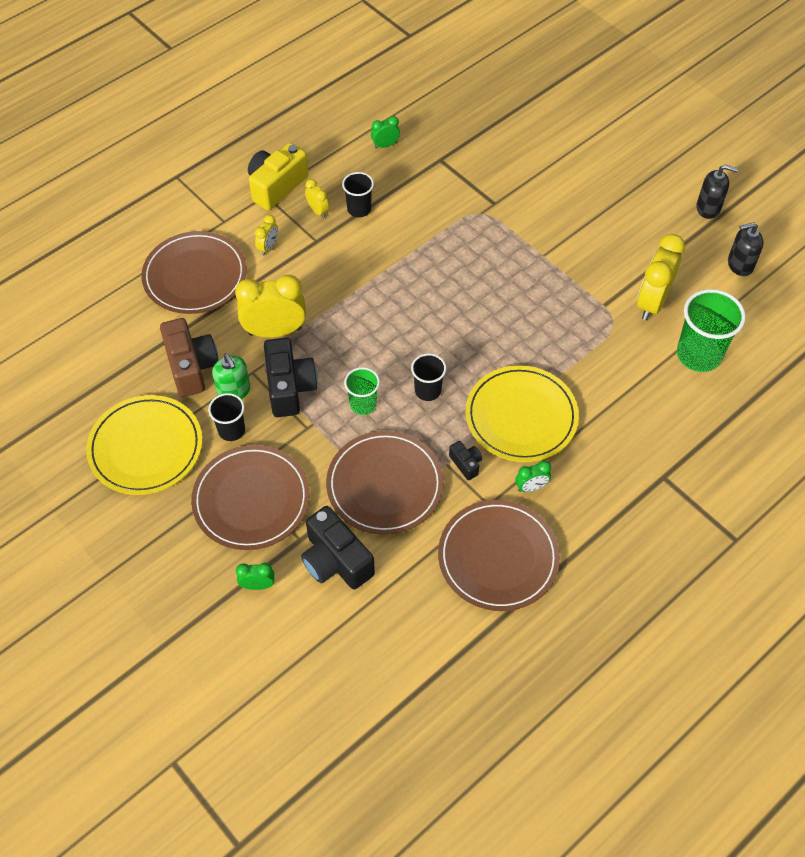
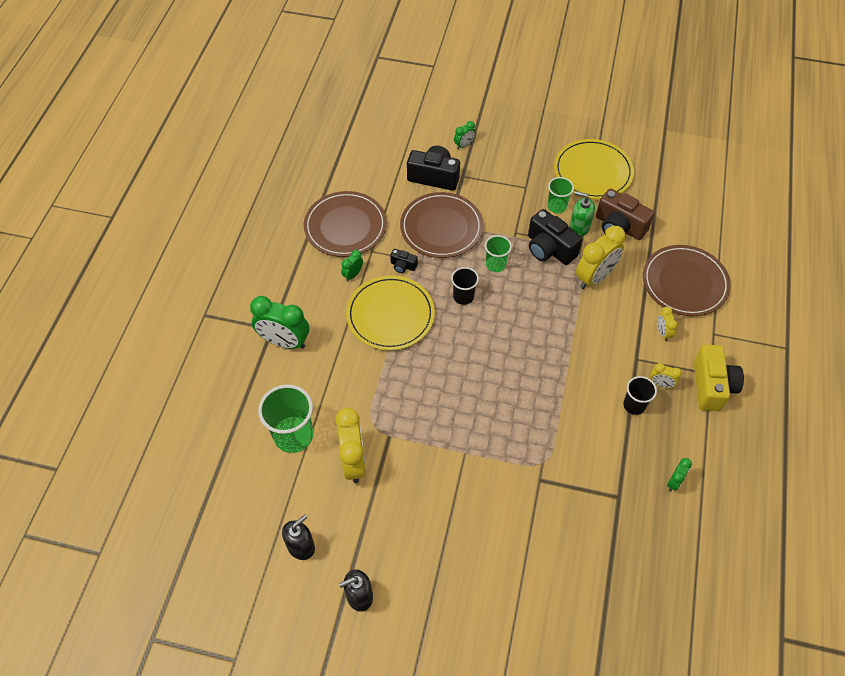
camera: 145 degrees right, 0 degrees up
(231, 430) = (557, 206): black cup -> green cup
(251, 499) = (508, 179): brown plate -> none
(657, 453) = (284, 342): none -> green clock

